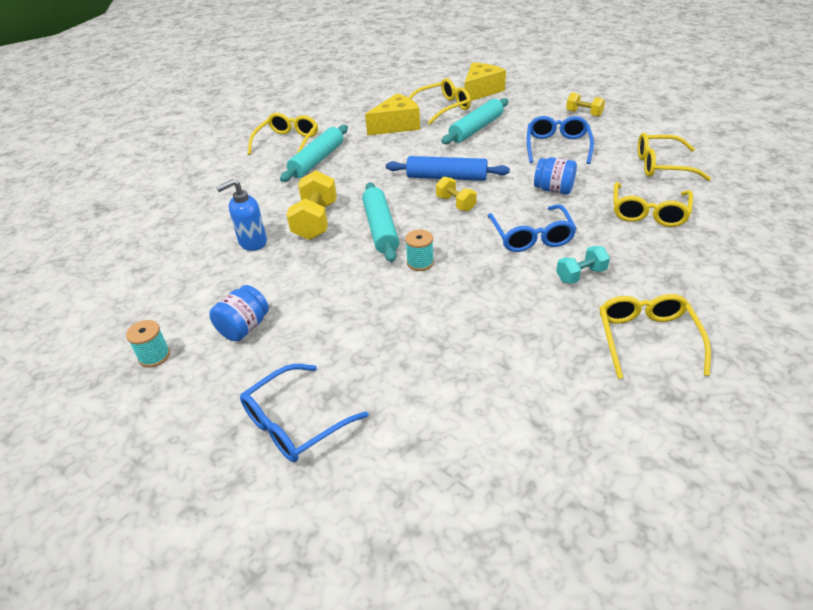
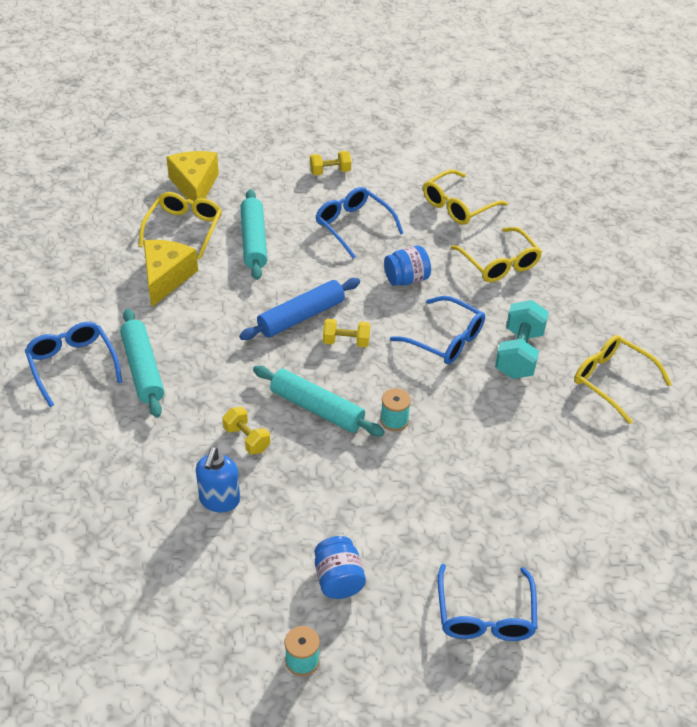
camera: 50 degrees left, 5 degrees up
(288, 142) = (72, 364): yellow glasses -> blue glasses
(316, 221) = (247, 439): yellow dumbbell -> yellow dumbbell, size x0.60
(581, 275) = (518, 354): turquoise dumbbell -> turquoise dumbbell, size x1.67

